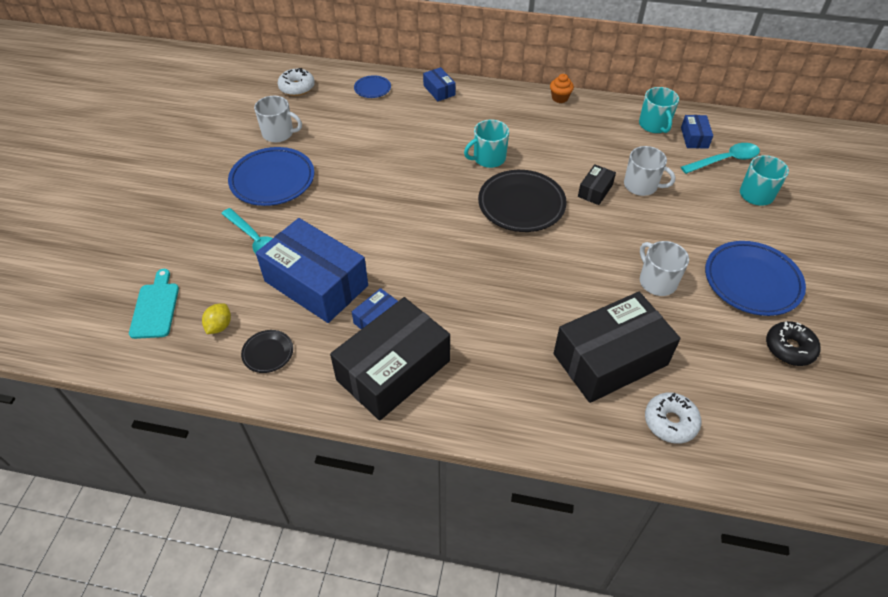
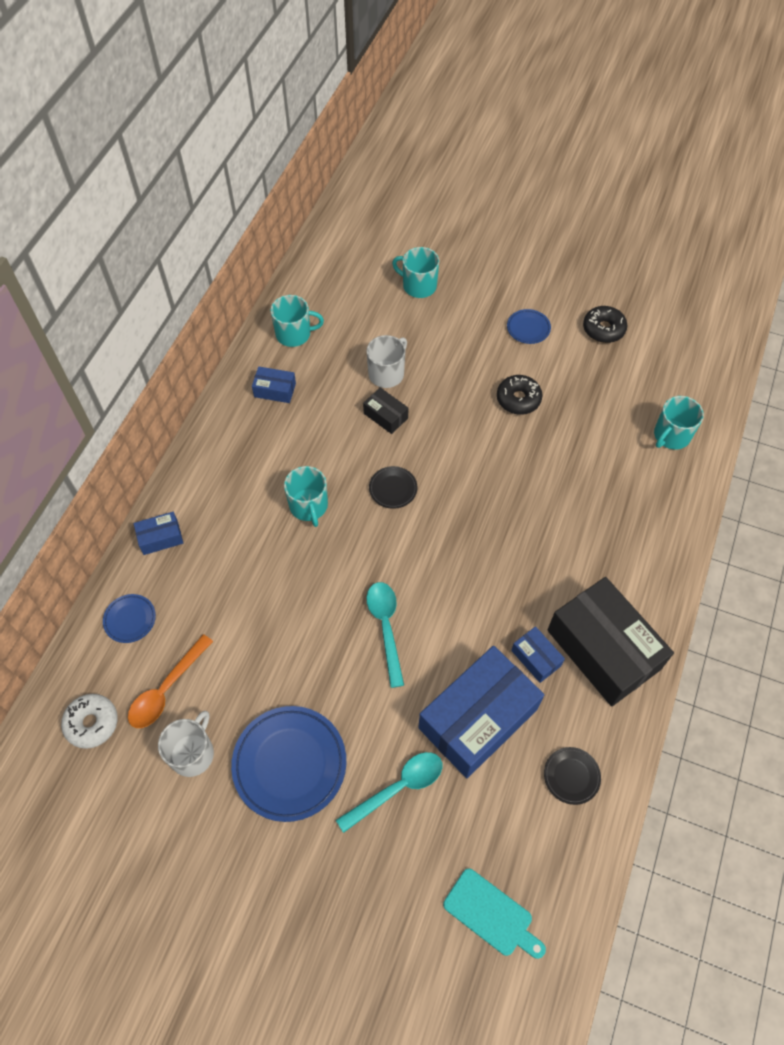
camera: 80 degrees left, 10 degrees up
(155, 307) = (491, 914): turquoise cutting board -> turquoise cutting board turned 150 degrees counterclockwise
(219, 326) = (528, 832): yellow lemon -> none
(323, 114) = (166, 689): none -> orange spoon
(521, 205) = (393, 489): black plate -> black plate, size x0.49
(560, 98) = (219, 409): orange cupcake -> none
(610, 359) = (604, 461): black box -> none
(657, 281) = (518, 399): white mug -> black donut
(670, 422) = (671, 435): white donut -> turquoise mug
(694, 138) = (324, 306): blue box -> blue box (275, 390)
(725, 160) = (365, 293): turquoise spoon -> turquoise spoon (386, 627)
(752, 281) = (528, 328): blue plate -> blue plate, size x0.49

